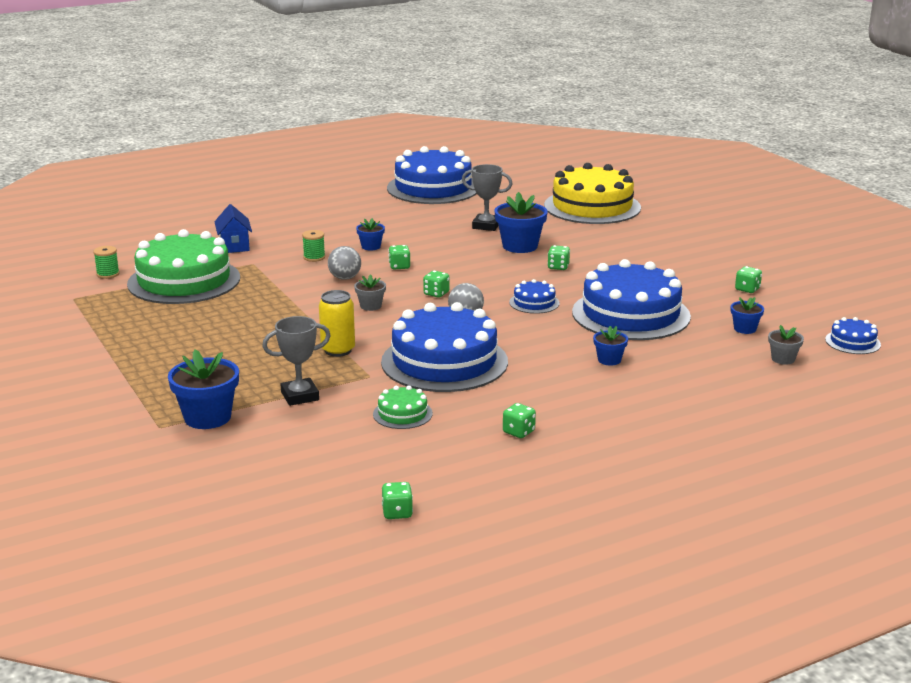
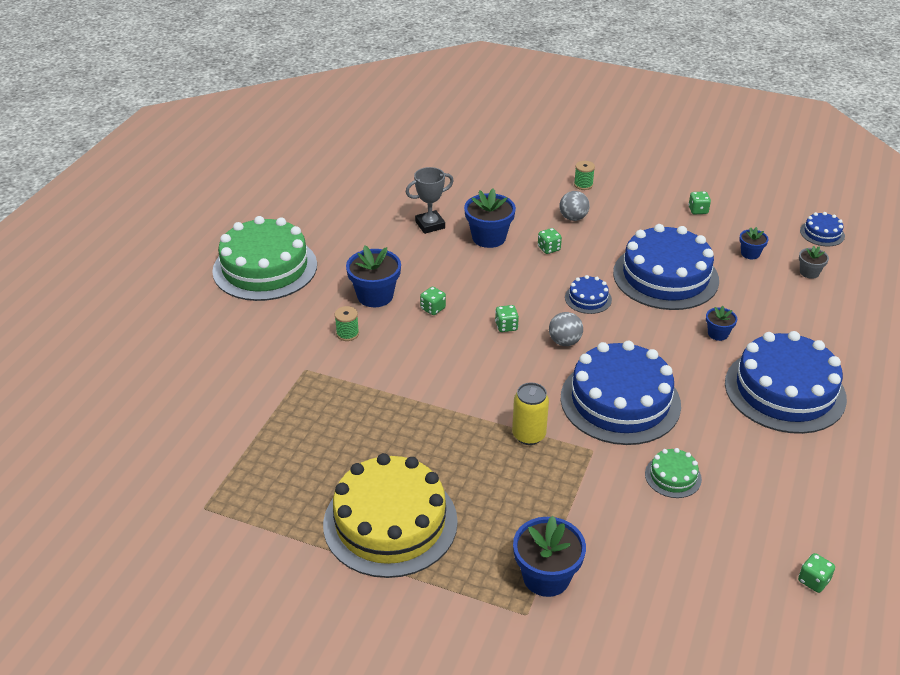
camera: 40 degrees left, 15 degrees up
(108, 274) = (188, 457): green spool -> green spool (583, 185)
(184, 281) = (276, 425): green cake -> green cake (265, 268)
(234, 246) = (254, 355): blue house -> none
(300, 396) = (577, 505): grey trophy -> none
(345, 278) = (410, 346): grey ball -> grey ball (573, 218)
(370, 306) = (478, 368): grey flower pot -> none
(371, 246) = (375, 296): blue flower pot -> blue flower pot, size x1.84
(433, 188) = (321, 196): blue cake -> blue cake (784, 390)
(518, 432) = (767, 445): green dice -> none
(592, 206) = (476, 165): yellow cake -> yellow cake (390, 522)

